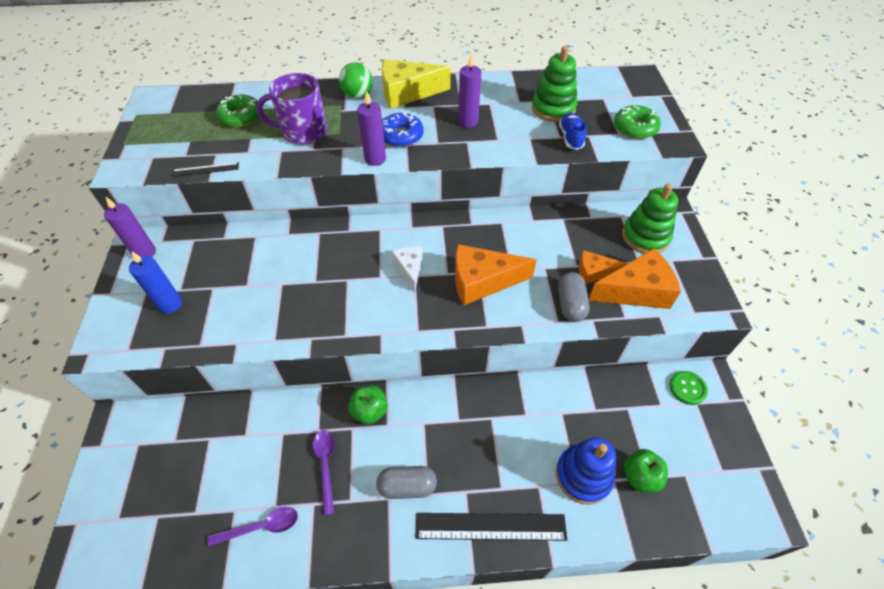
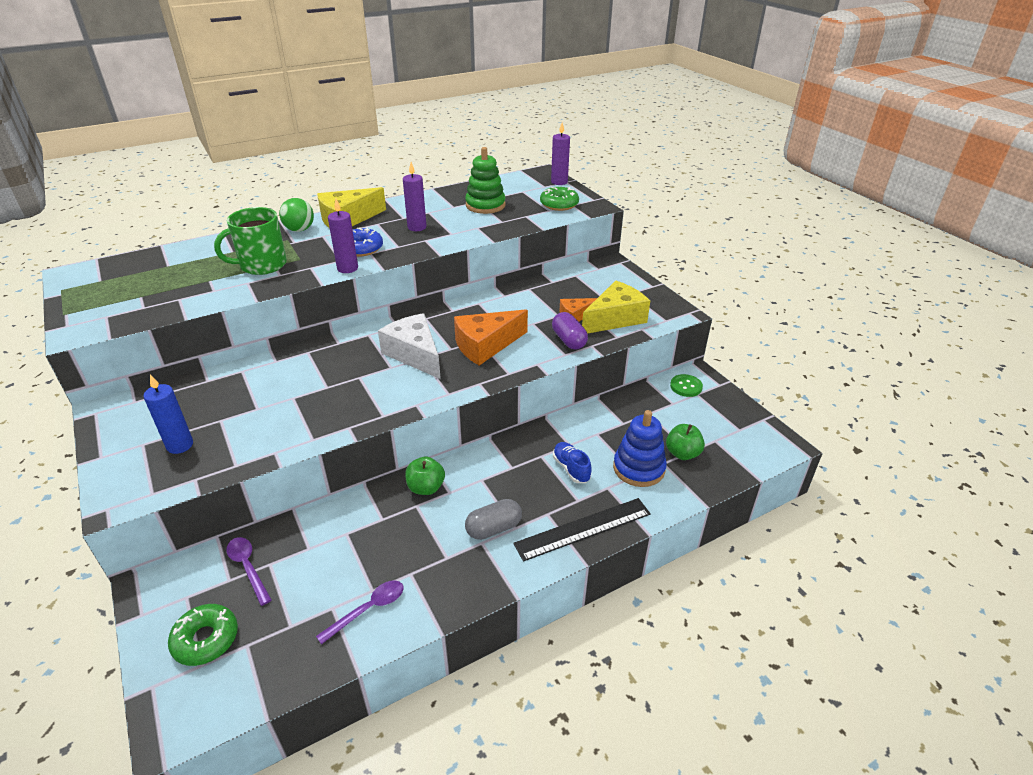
camera: 25 degrees left, 15 degrees down
(145, 253) = (121, 415): purple candle -> purple candle (559, 182)
(205, 169) = (175, 312): black ruler -> none
(241, 117) = (186, 267): green donut -> green donut (206, 639)
(303, 132) = (262, 265): purple mug -> green mug
(326, 465) = (406, 541): purple spoon -> purple spoon (248, 567)
(409, 269) = (414, 354): white cheese -> white cheese, size x1.74
(570, 138) = (511, 220): blue shoe -> blue shoe (571, 468)
(570, 304) = (569, 340): grey capsule -> purple capsule
(636, 291) = (615, 318): orange cheese -> yellow cheese
(645, 237) = (602, 284): green stacking toy -> none

